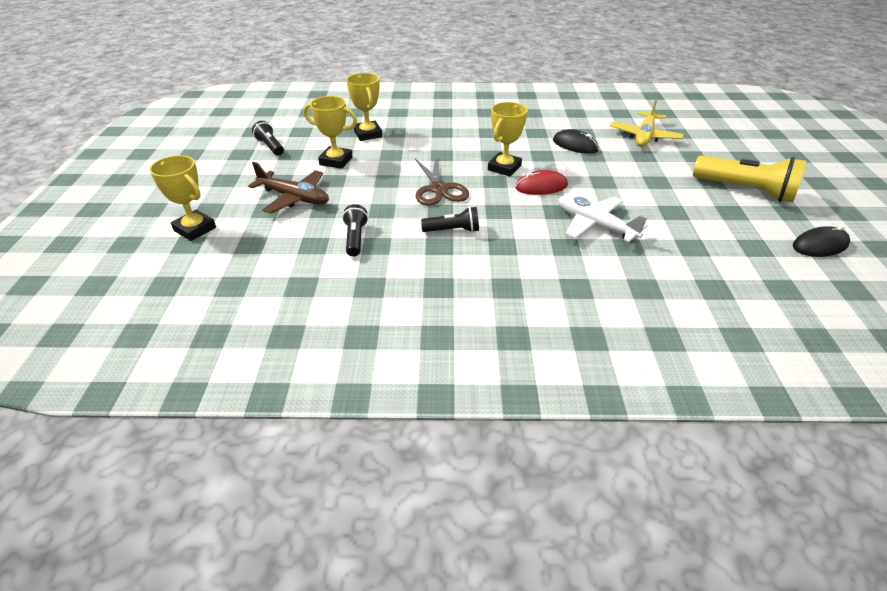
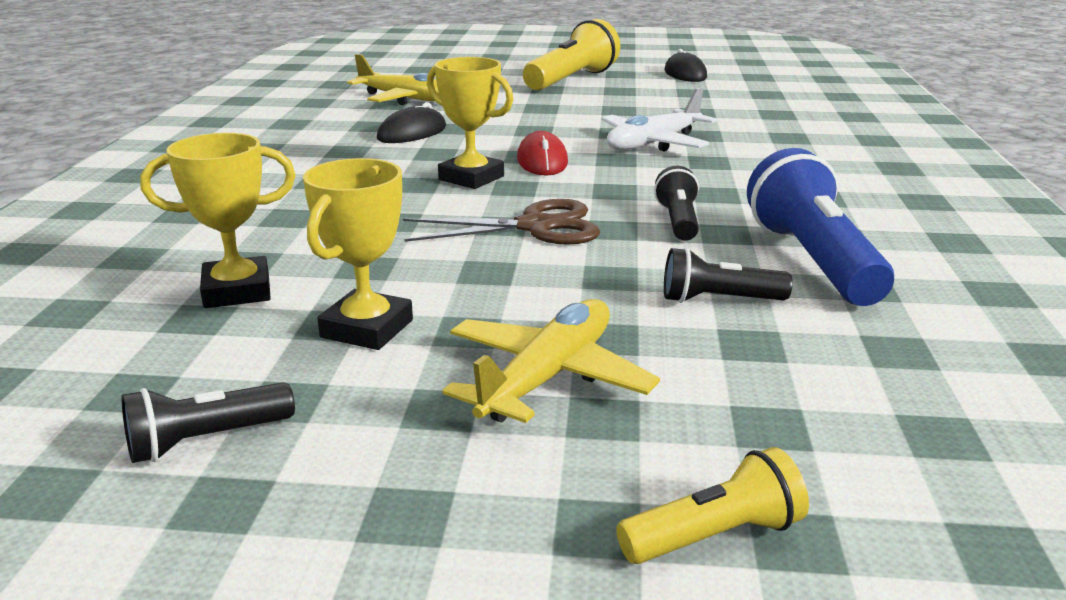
camera: 85 degrees left, 15 degrees down
(195, 229) = (715, 536): yellow trophy -> yellow flashlight
(294, 198) = (548, 377): brown plane -> yellow plane
(402, 272) = (813, 260): none -> blue flashlight

